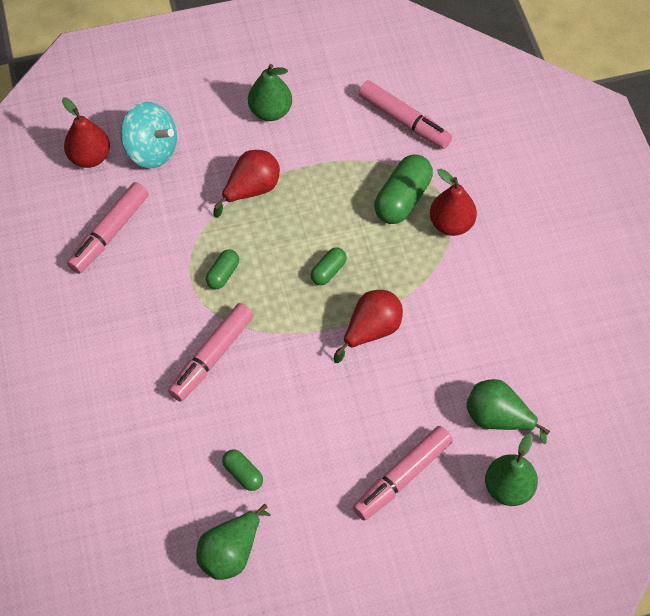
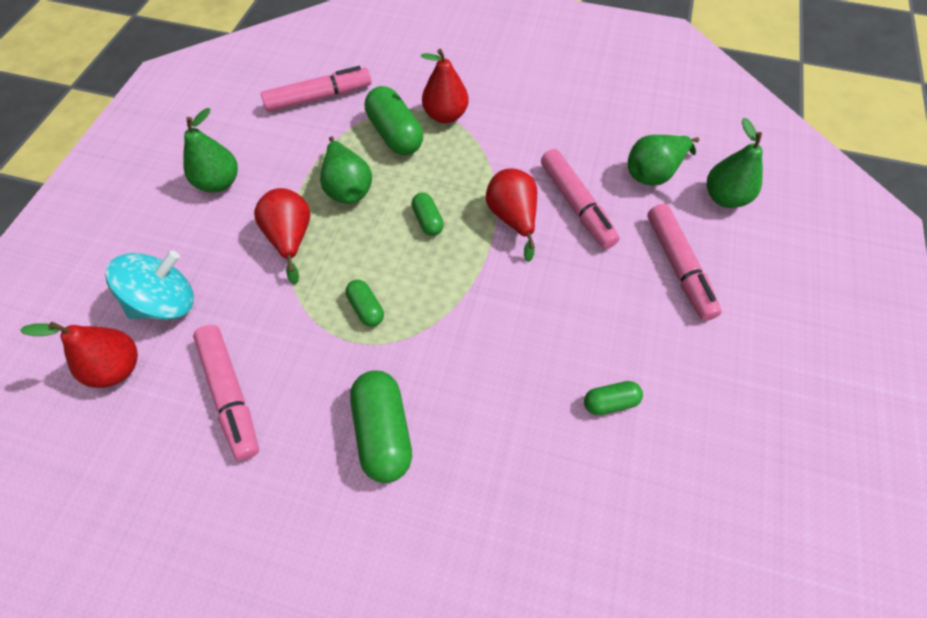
camera: 60 degrees left, 0 degrees up
(136, 338) = (383, 432): none -> green capsule
(212, 357) = (455, 365): pink marker -> pink marker (576, 205)
(231, 553) = (699, 460): green pear -> green pear (347, 187)

